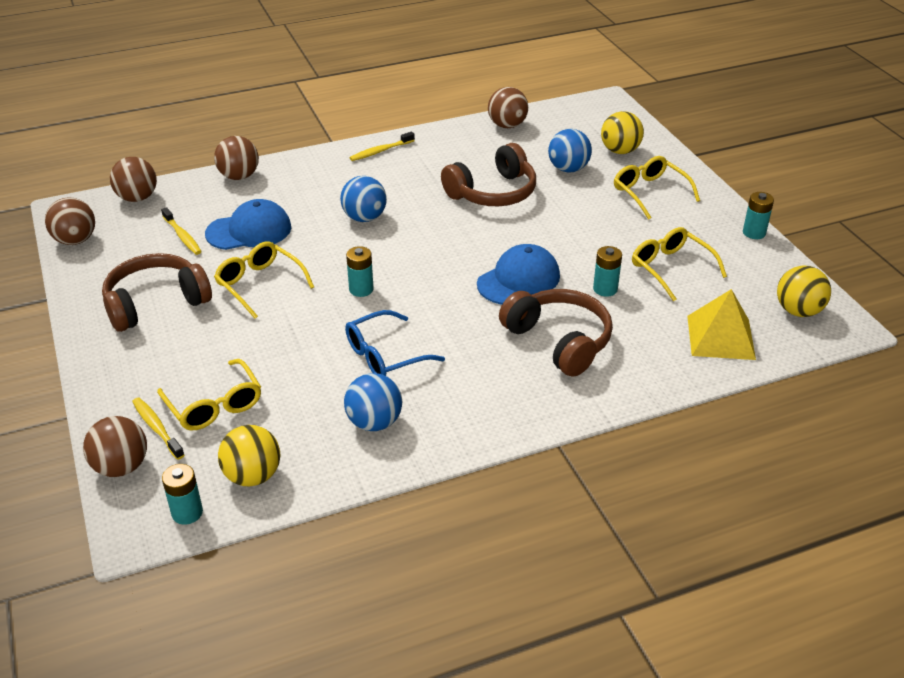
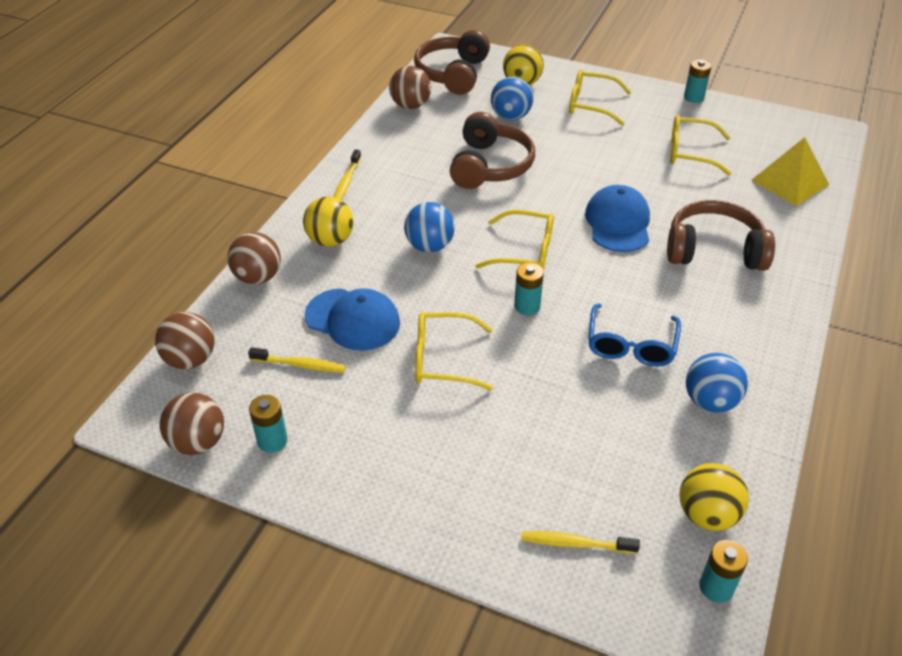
camera: 45 degrees left, 5 degrees up
(121, 467) = (606, 601): brown ball -> none
(156, 303) = (383, 441): brown headphones -> brown headphones (453, 74)
(214, 405) = (584, 486): yellow glasses -> yellow glasses (525, 251)
(249, 231) = (353, 319): blue cap -> blue cap turned 90 degrees clockwise
(605, 289) = (678, 193): turquoise battery -> turquoise battery (272, 441)
(798, 311) = (797, 136): yellow ball -> yellow ball (330, 240)

